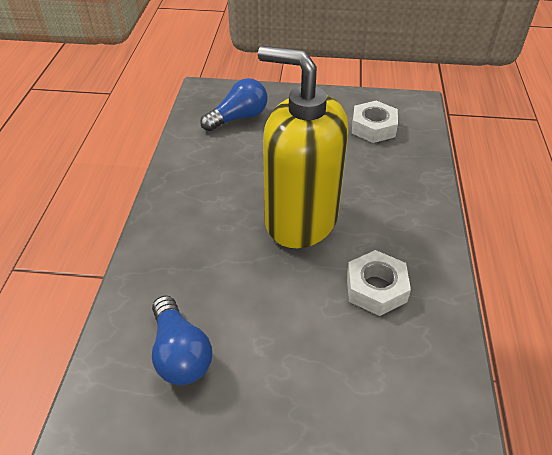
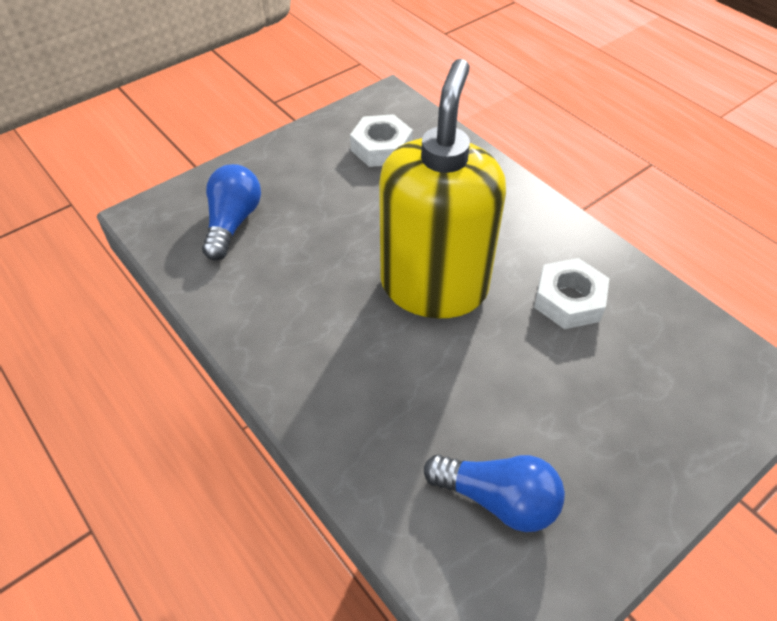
camera: 45 degrees left, 5 degrees up
(300, 220) = (434, 286): yellow soap dispenser -> yellow soap dispenser turned 120 degrees clockwise

